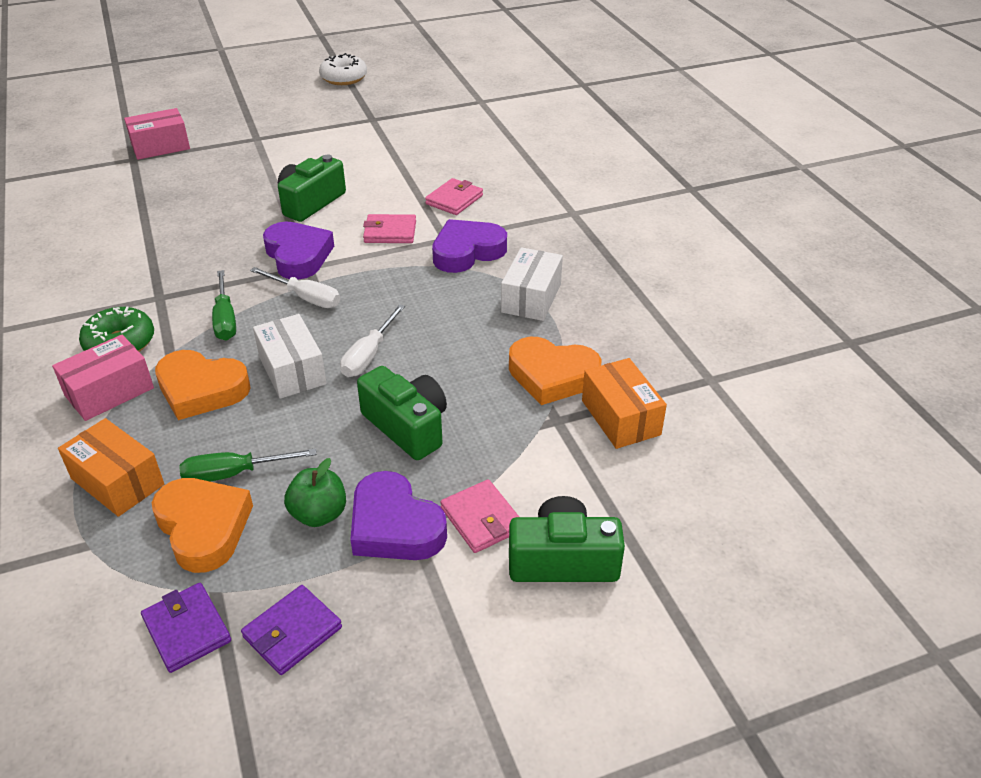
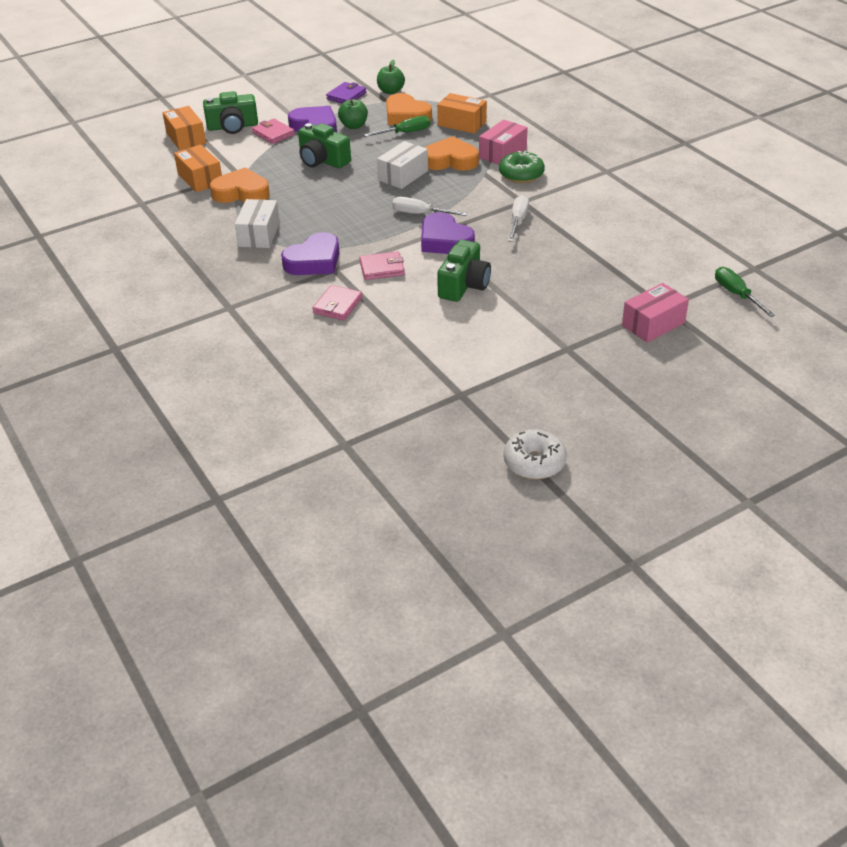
camera: 170 degrees right, 0 degrees up
(187, 630) = (391, 91): purple wallet -> green apple
(225, 319) = (465, 195): green screwdriver -> green screwdriver (736, 294)
(292, 370) = (403, 175): white box -> white box turned 75 degrees clockwise
(369, 355) = (360, 188): white screwdriver -> white screwdriver (518, 221)
(659, 538) = (186, 138): none -> orange box

